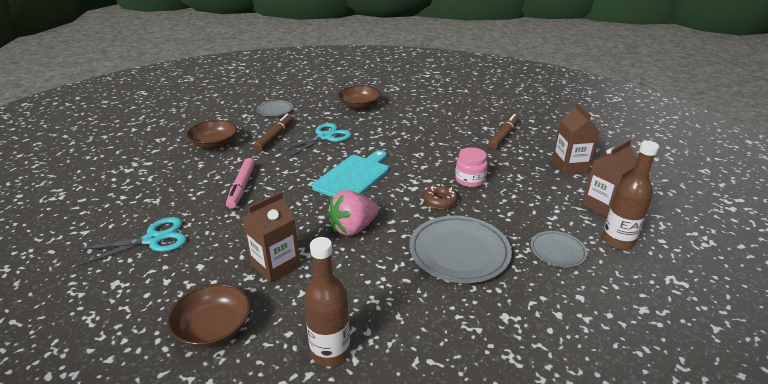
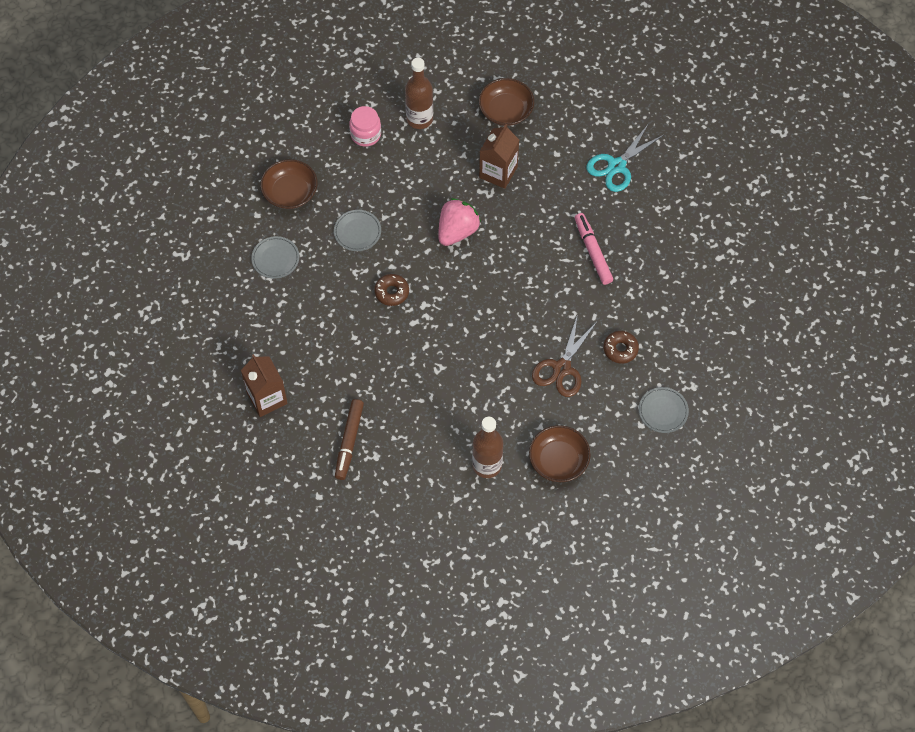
camera: 160 degrees right, 30 degrees up
(214, 144) = (678, 312): brown bowl -> brown bowl (290, 192)
(275, 137) = (620, 349): brown marker -> brown donut
(325, 137) = (562, 368): turquoise scissors -> brown scissors
(353, 176) = (492, 303): turquoise cutting board -> none
(459, 252) = (357, 232): grey plate -> grey plate, size x0.54
(470, 180) = (370, 336): pink jar -> pink jar (365, 134)
(603, 205) = (233, 336): brown carton -> none
(617, 241) = (224, 287): brown bottle -> brown bottle (487, 465)

